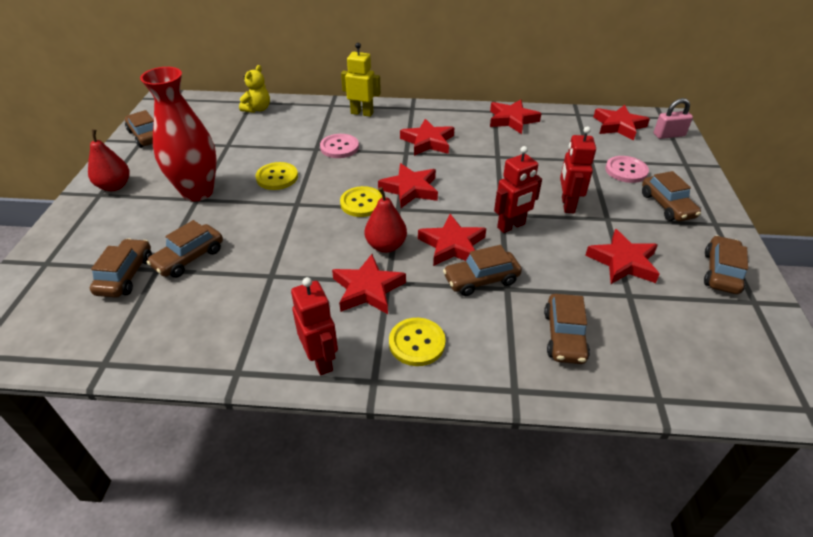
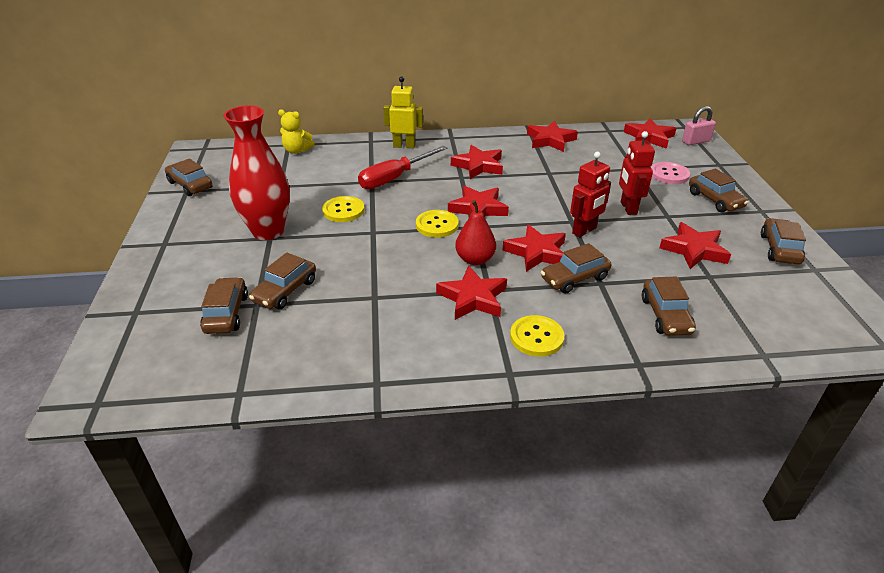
camera: 10 degrees left, 5 degrees down
(115, 186) = (177, 234): red pear -> none
(257, 109) = (297, 150): yellow teddy bear -> yellow teddy bear turned 90 degrees clockwise
(321, 360) = (453, 363): red robot -> none
(339, 147) = (394, 178): pink button -> red screwdriver

